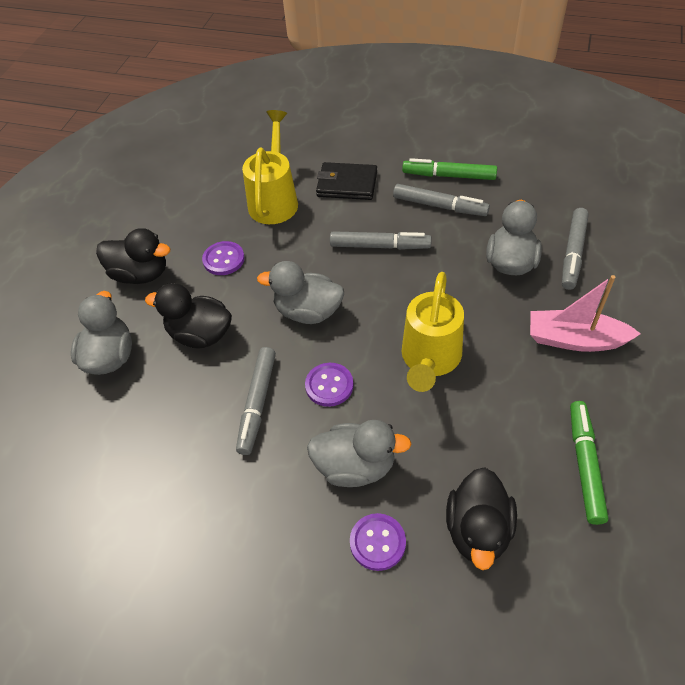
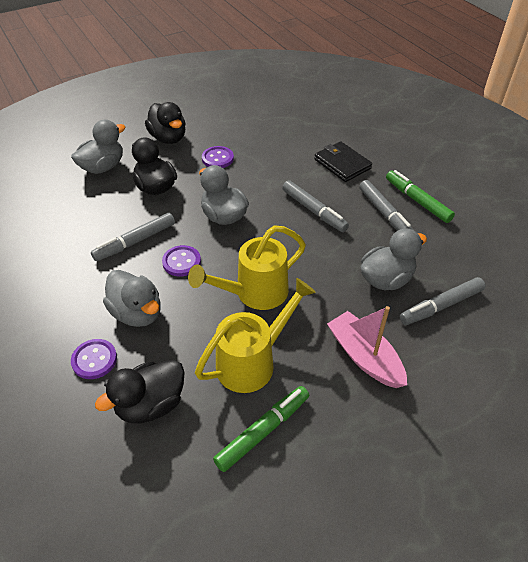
camera: 40 degrees right, 5 degrees down
(274, 200) = (287, 146): yellow watering can -> yellow watering can (252, 362)

